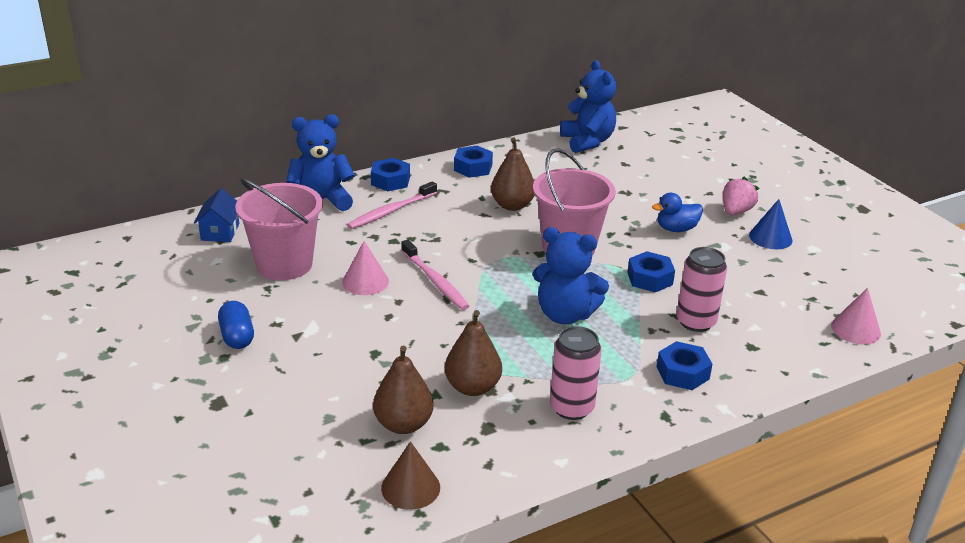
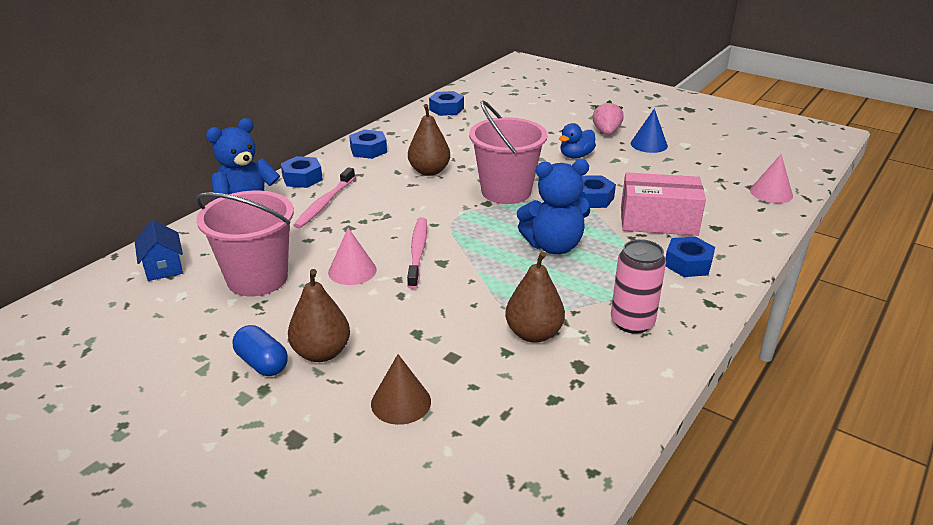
camera: 25 degrees left, 0 degrees up
(403, 424) = (502, 391): brown pear -> brown pear (321, 353)
(410, 487) = (562, 450): brown cone -> brown cone (401, 402)
(435, 281) = (418, 251): pink toothbrush -> pink toothbrush turned 120 degrees counterclockwise
(587, 142) = (446, 109): blue teddy bear -> blue nut
(695, 322) = (658, 221): pink can -> pink box

